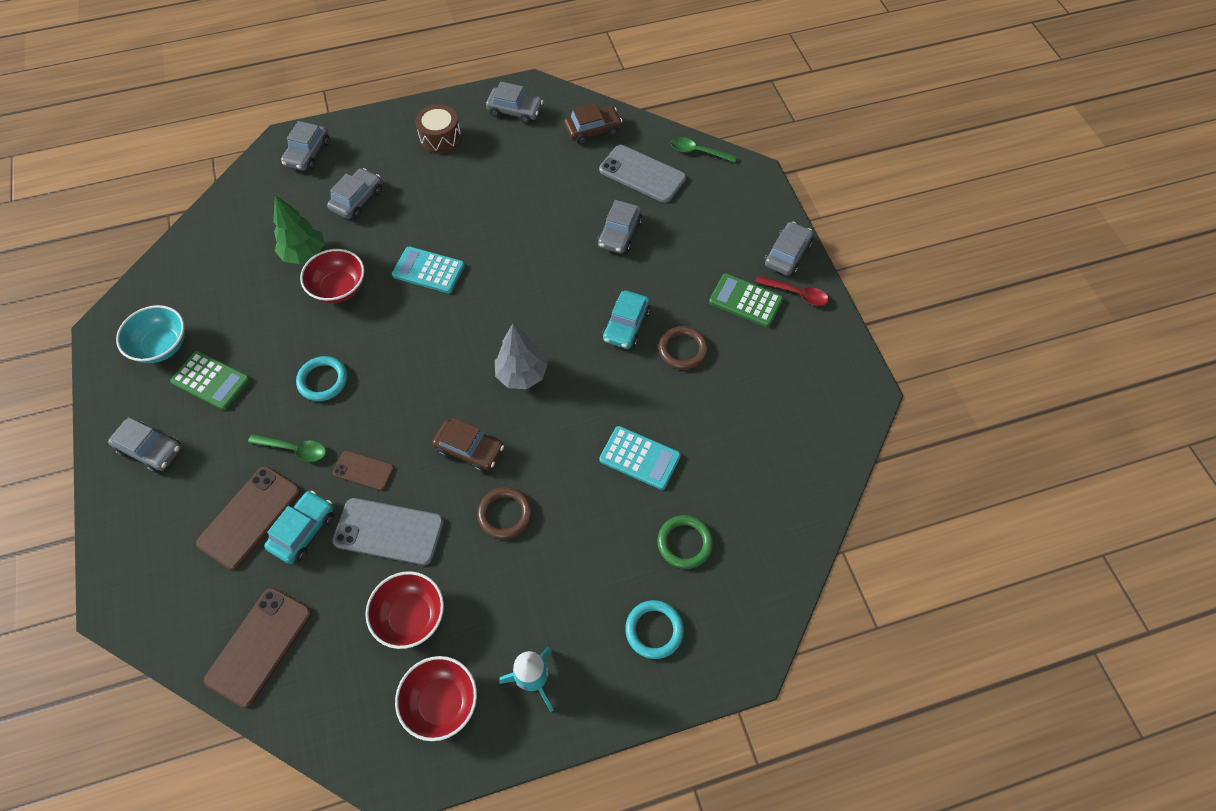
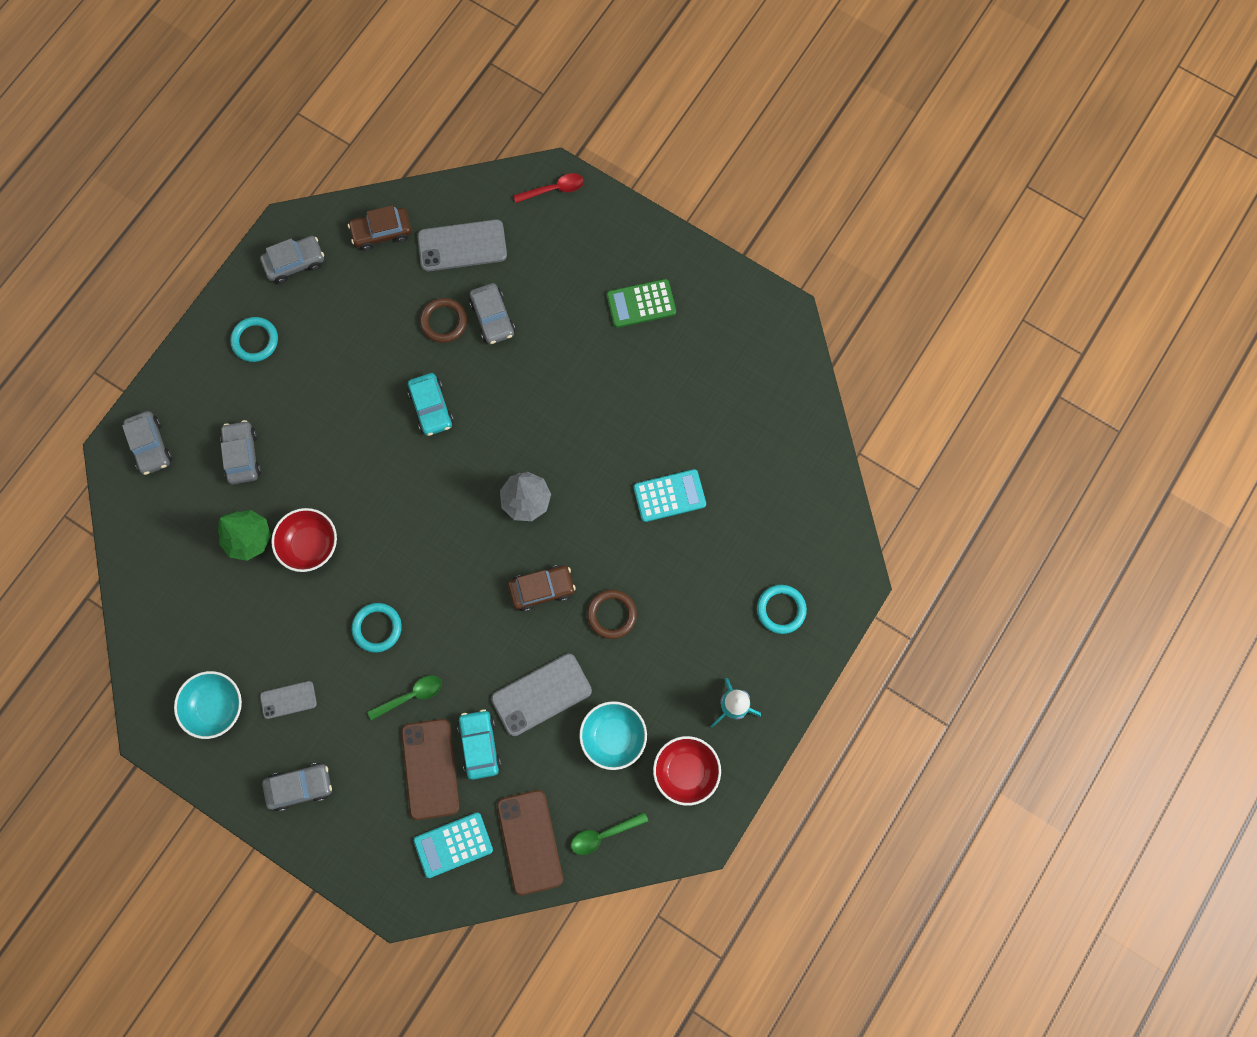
camera: 40 degrees left, 15 degrees up
(211, 381) = (288, 700): green calculator -> grey phone
(363, 470) = (479, 668): brown phone -> none
(410, 616) = (613, 736): red bowl -> turquoise bowl
(428, 271) = (368, 472): turquoise calculator -> turquoise calculator (453, 845)
(440, 138) = (255, 340): brown drum -> turquoise ring
(593, 130) = (382, 232): brown car -> brown car turned 135 degrees counterclockwise
(626, 325) = (568, 396): turquoise car -> turquoise car (431, 407)
(683, 350) = (628, 383): brown ring -> brown ring (444, 321)
(684, 543) = (752, 533): green ring -> none
(698, 152) = (490, 188): green spoon -> green spoon (603, 834)
(787, 254) = (640, 236): grey car -> none
(796, 294) = (674, 267): red spoon -> red spoon (554, 189)

